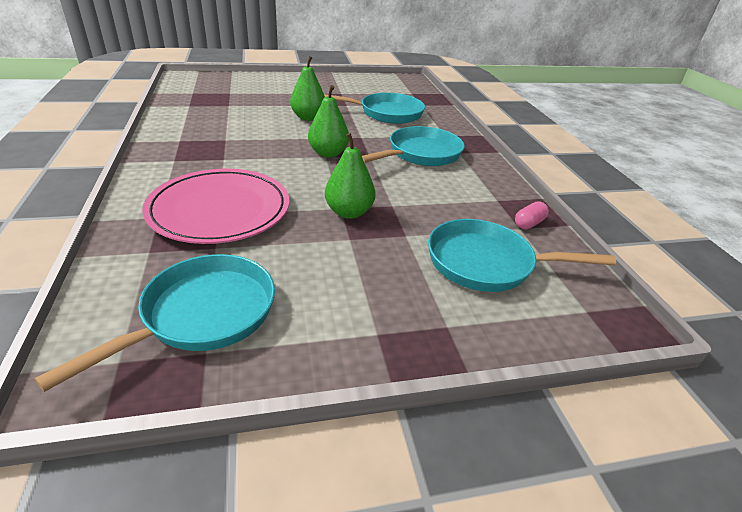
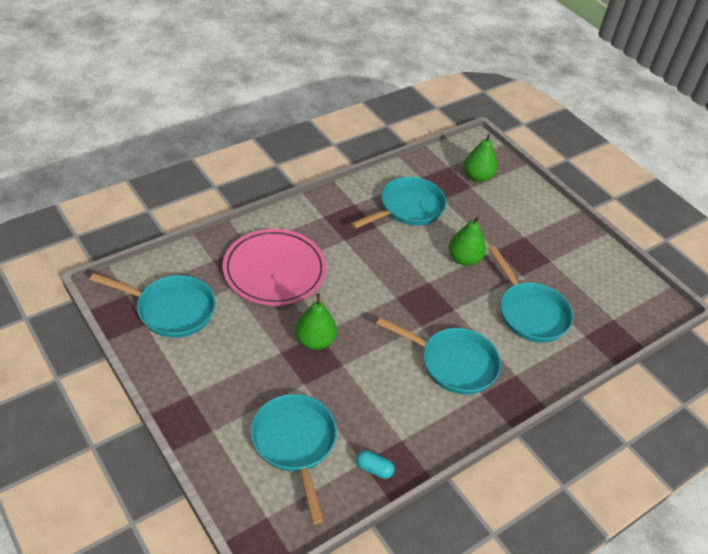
camera: 65 degrees right, 10 degrees up
(220, 120) = (408, 208): none -> turquoise pan
(328, 153) = (401, 297): green pear -> green pear (477, 177)
(529, 223) = (374, 469): pink capsule -> turquoise capsule

